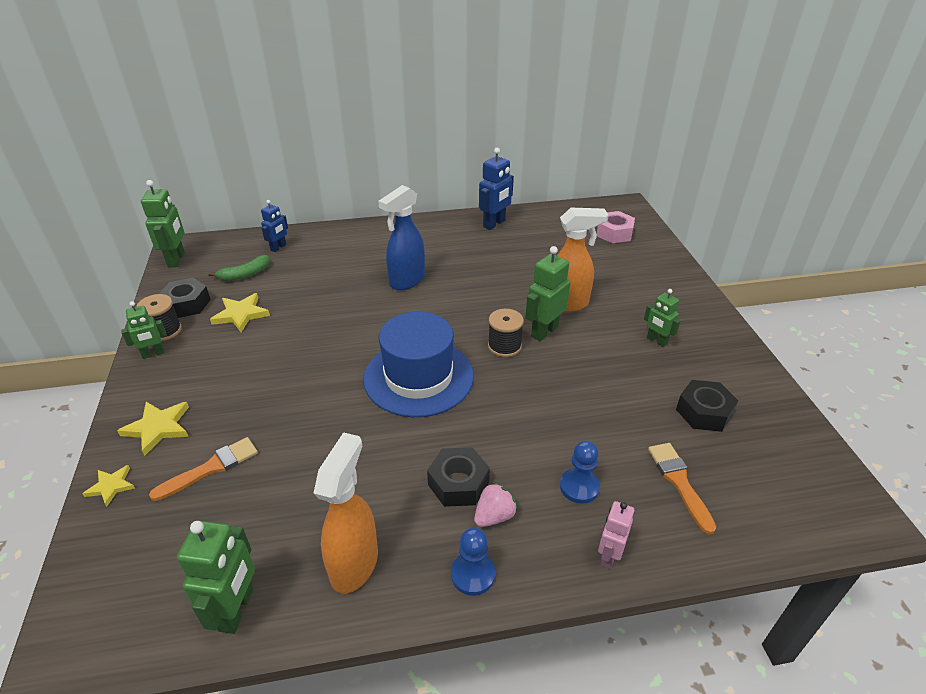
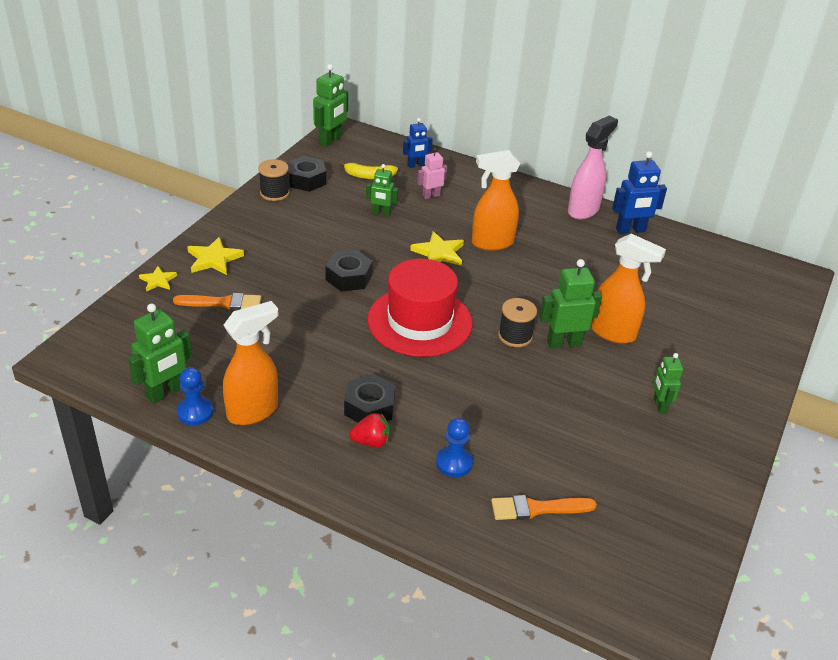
camera: 35 degrees right, 0 degrees up
(153, 354) = (253, 206): green robot -> green robot (381, 213)
(241, 314) = (337, 207): yellow star -> yellow star (439, 253)
(245, 274) = (369, 176): green banana -> yellow banana
(406, 281) = (491, 243): blue spray bottle -> orange spray bottle
(418, 377) = (419, 321): blue hat -> red hat
(447, 224) = (583, 210): none -> pink spray bottle
(473, 574) = (318, 464): blue pawn -> blue pawn (195, 412)
(494, 516) = (371, 442): pink strawberry -> red strawberry
(609, 556) = (422, 514): pink robot -> pink robot (431, 196)
(614, 233) = (746, 295): pink nut -> none
(679, 482) = (537, 508): orange brush -> orange brush turned 120 degrees counterclockwise
(704, 412) = (627, 479): black nut -> black nut (349, 277)

